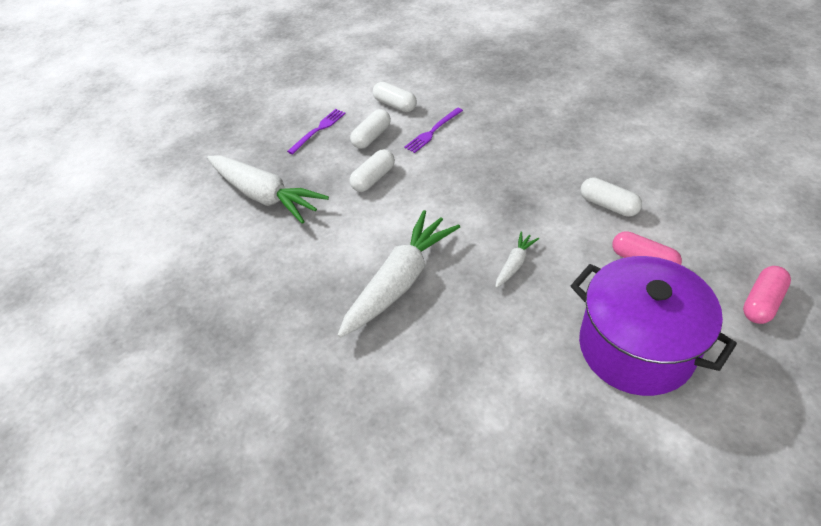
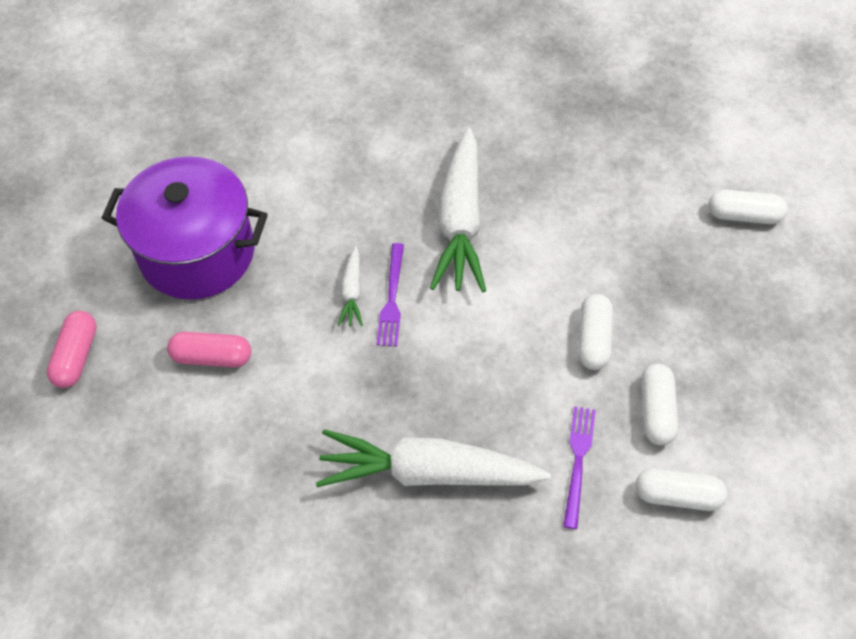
camera: 145 degrees right, 10 degrees up
(265, 196) = (700, 256): white carrot -> white carrot (428, 472)
(318, 130) = (741, 390): purple fork -> purple fork (392, 298)
(608, 205) = (275, 425): white capsule -> white capsule (743, 215)

